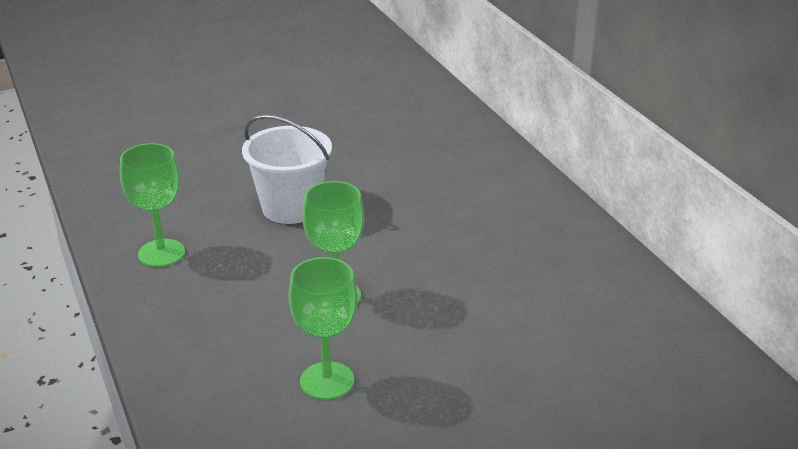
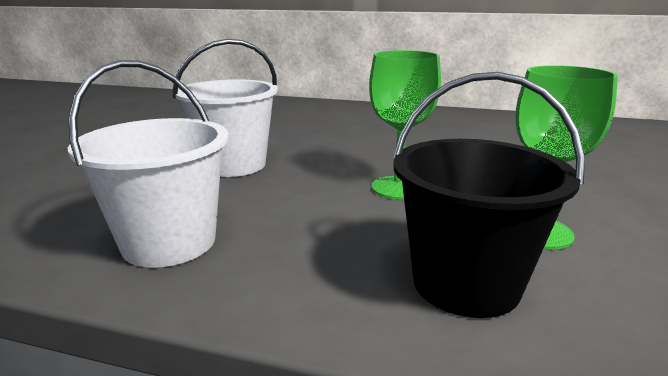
camera: 50 degrees left, 10 degrees down
(161, 253) = (169, 242): green goblet -> white bucket
(223, 371) = (465, 283): none -> black bucket

